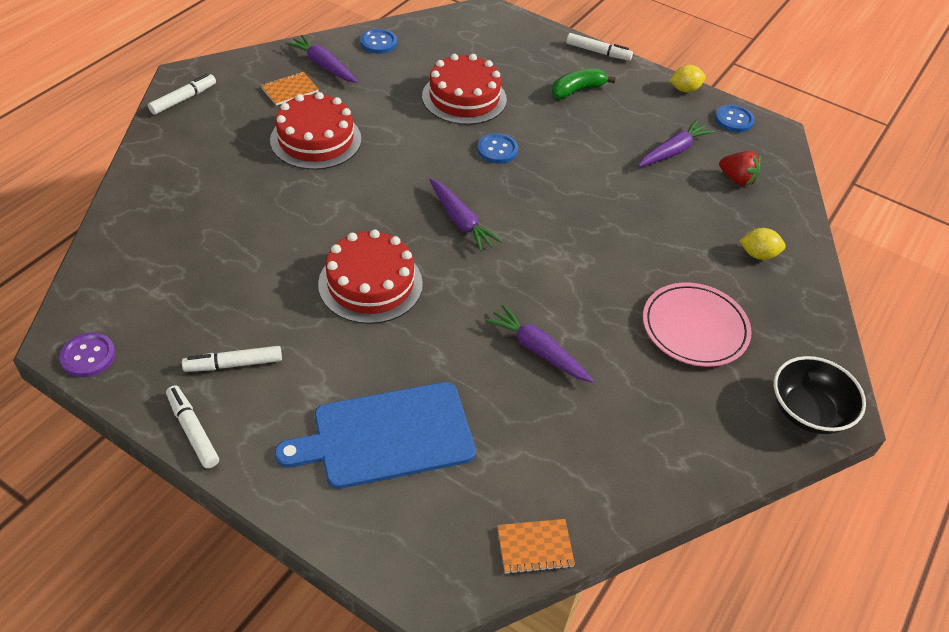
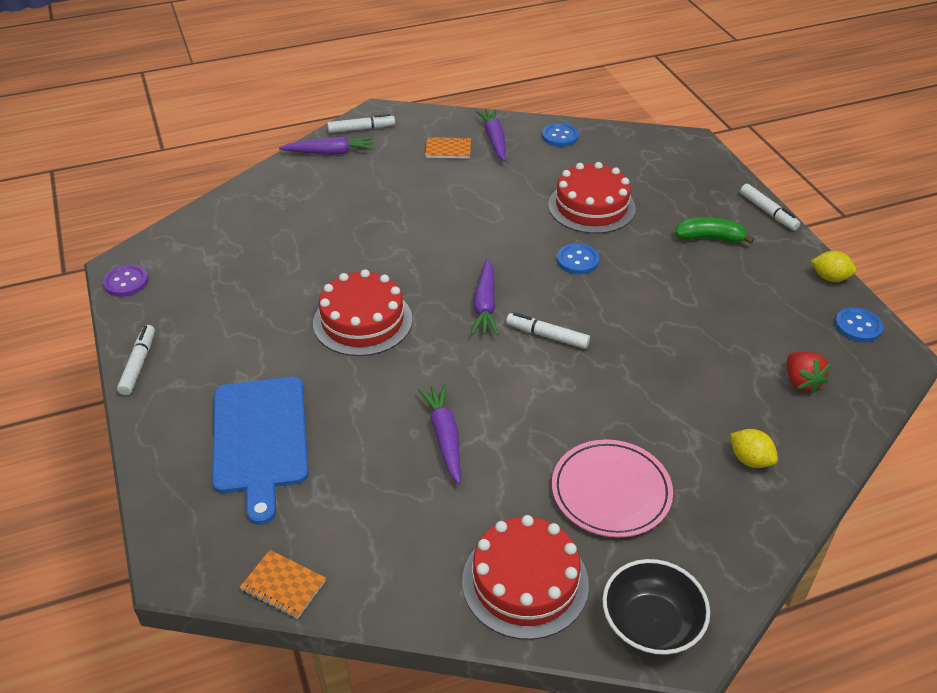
camera: 40 degrees right, 5 degrees down
(234, 364) = (209, 333): white marker -> white marker (547, 336)
(316, 139) = (430, 194): red cake -> red cake (525, 582)
(387, 436) = (260, 439): blue cutting board -> blue cutting board turned 120 degrees counterclockwise
(673, 151) = (756, 329): purple carrot -> purple carrot (330, 153)

